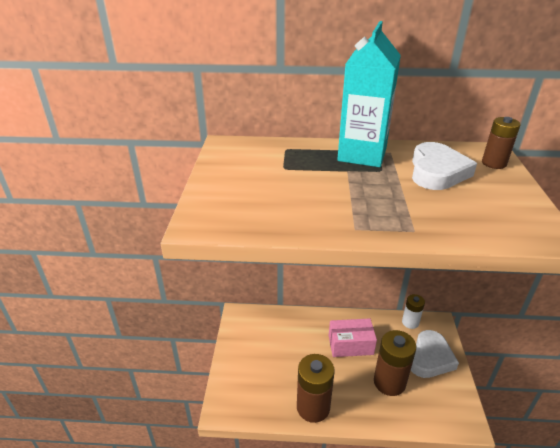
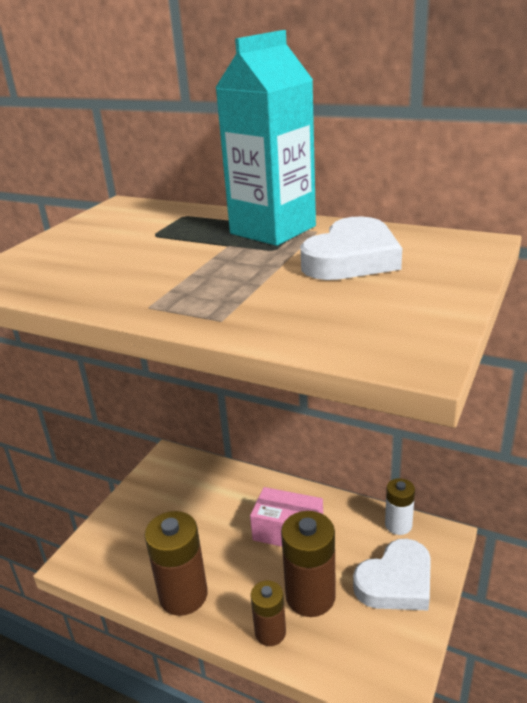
camera: 25 degrees right, 5 degrees down
(494, 163) = (457, 258): brown battery -> brown battery (270, 632)

